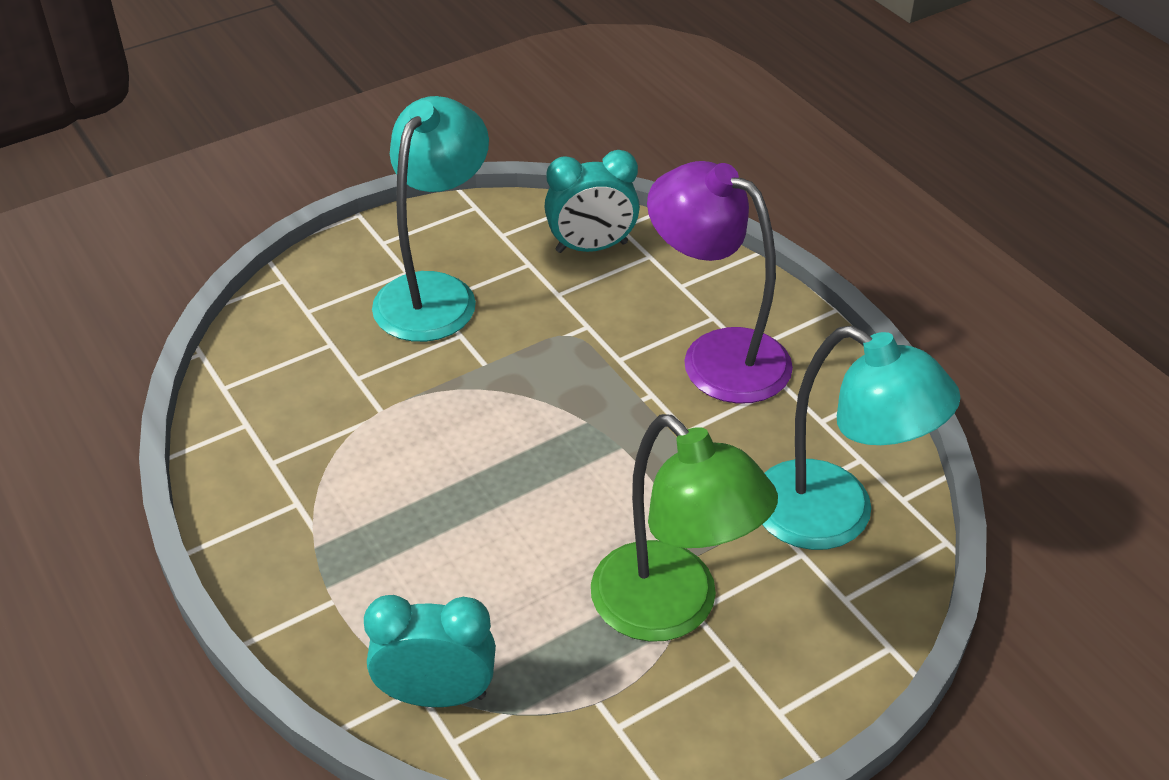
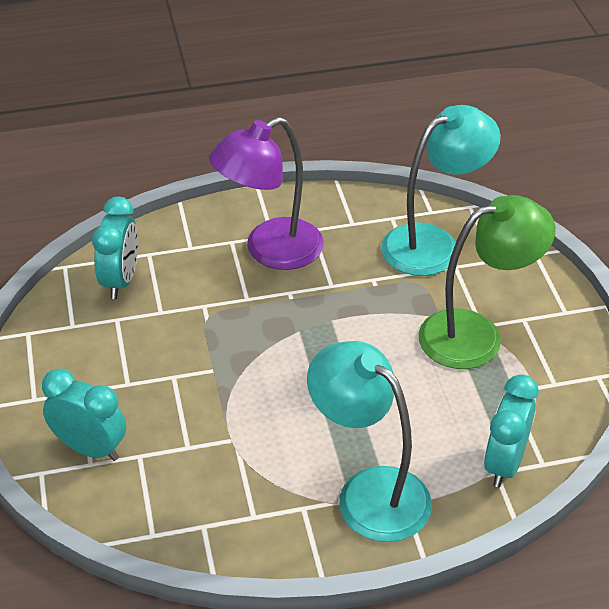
camera: 70 degrees left, 0 degrees up
(328, 304) = (90, 448): none -> turquoise clock
(435, 293) = (117, 380): turquoise lamp -> turquoise lamp (369, 492)

